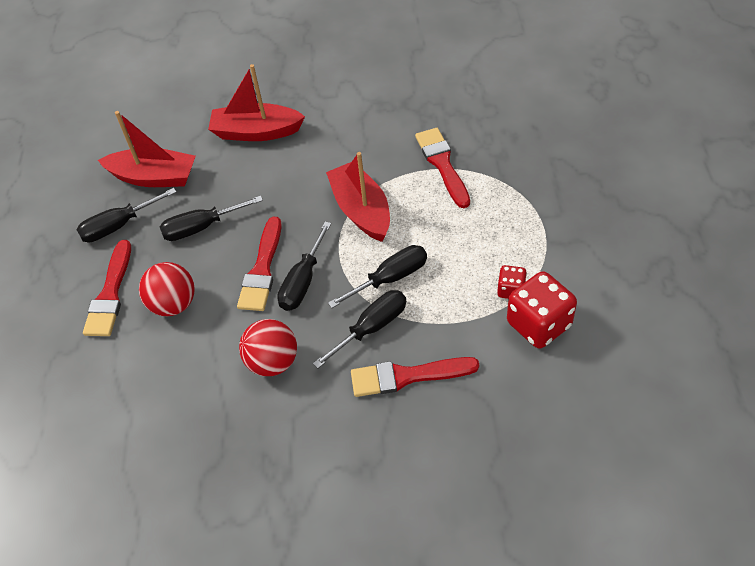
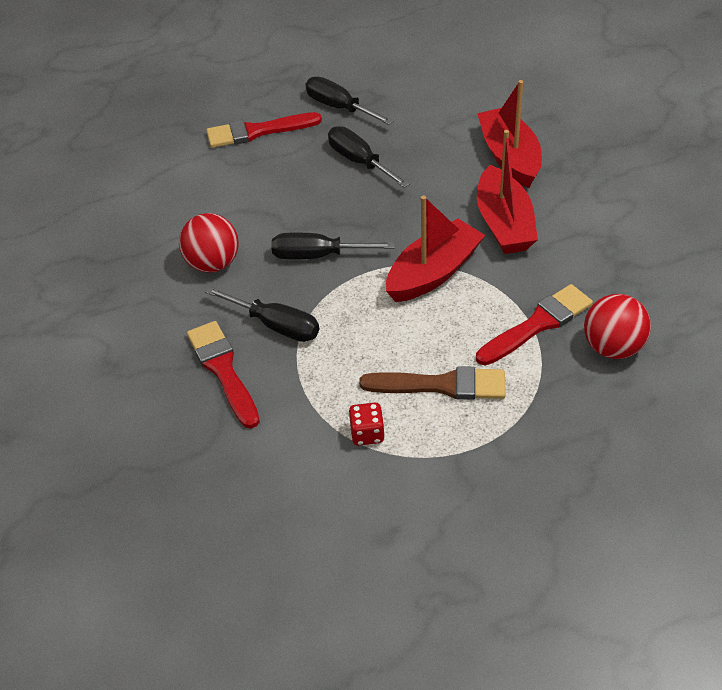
camera: 70 degrees right, 5 degrees down
(154, 177) = (410, 108): red boat -> red boat (504, 224)
(173, 304) = (259, 175): red ball -> red ball (613, 347)
(262, 269) = (322, 221): red brush -> none
(390, 278) = (346, 323): black screwdriver -> none
(479, 234) = (441, 385): none -> brown brush
(538, 324) = (326, 471): red dice -> none

